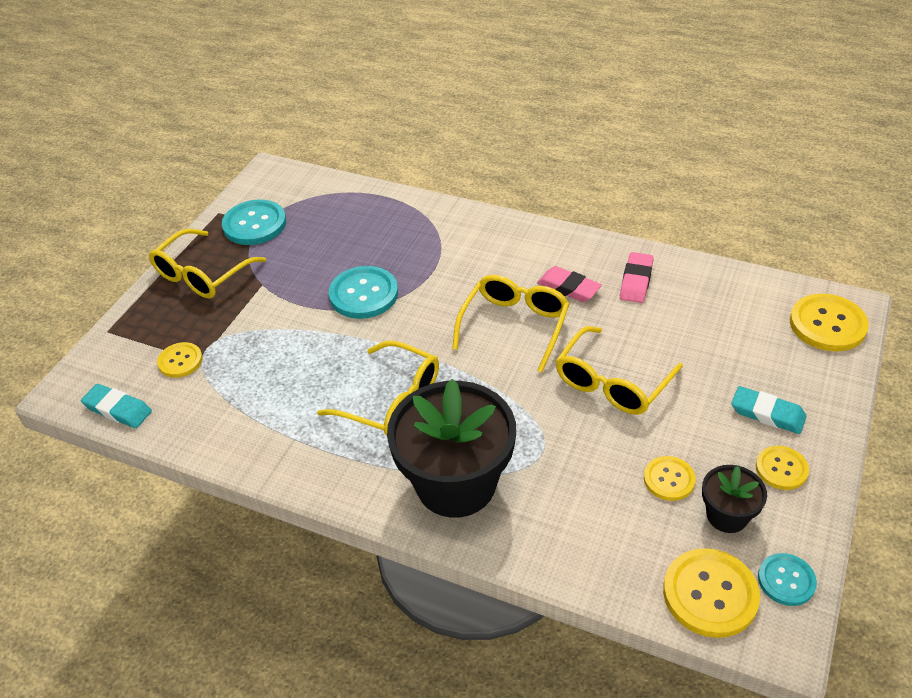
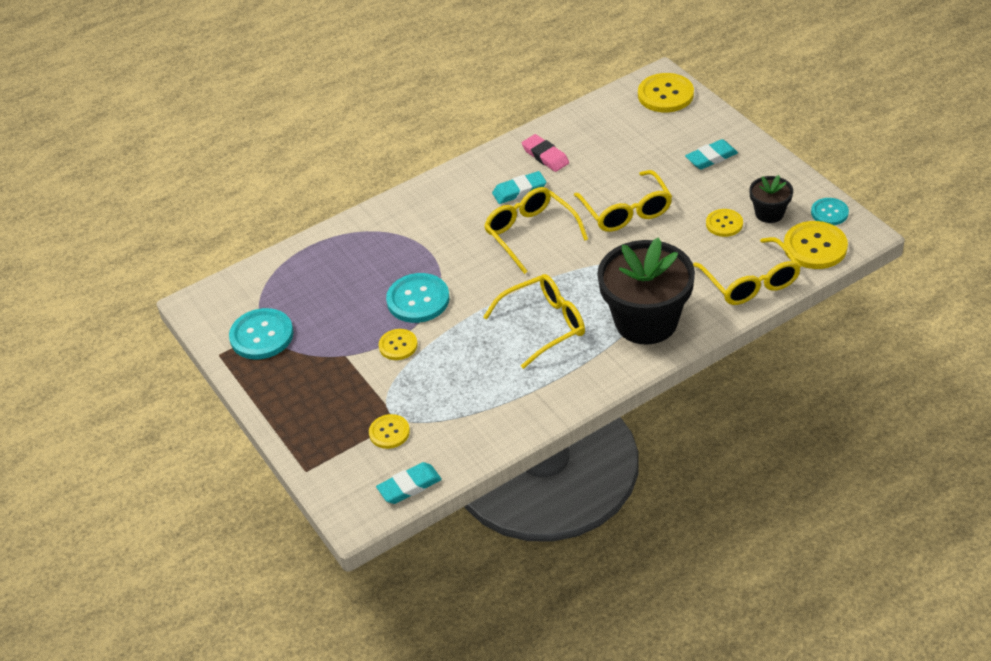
camera: 55 degrees left, 0 degrees up
(202, 275) = (294, 389): yellow glasses -> yellow glasses (751, 282)
(568, 287) = (519, 191): pink eraser -> turquoise eraser
(781, 469) = (755, 174): yellow button -> yellow button (398, 345)

